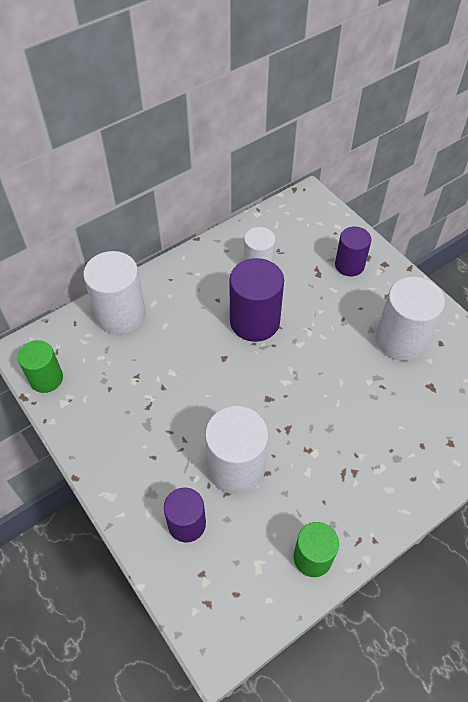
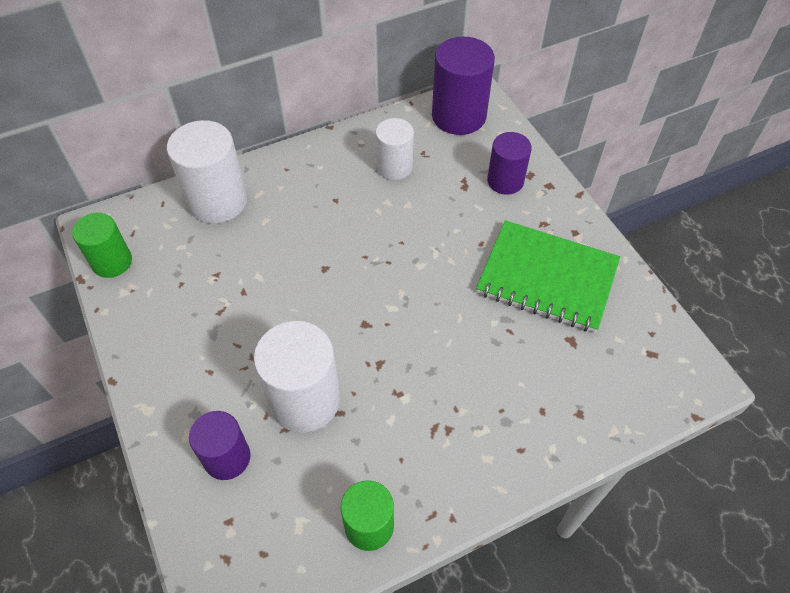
camera: 10 degrees right, 0 degrees up
(254, 321) = (373, 231): purple cylinder -> purple cylinder (459, 116)
(401, 340) = (547, 278): white cylinder -> green notebook

